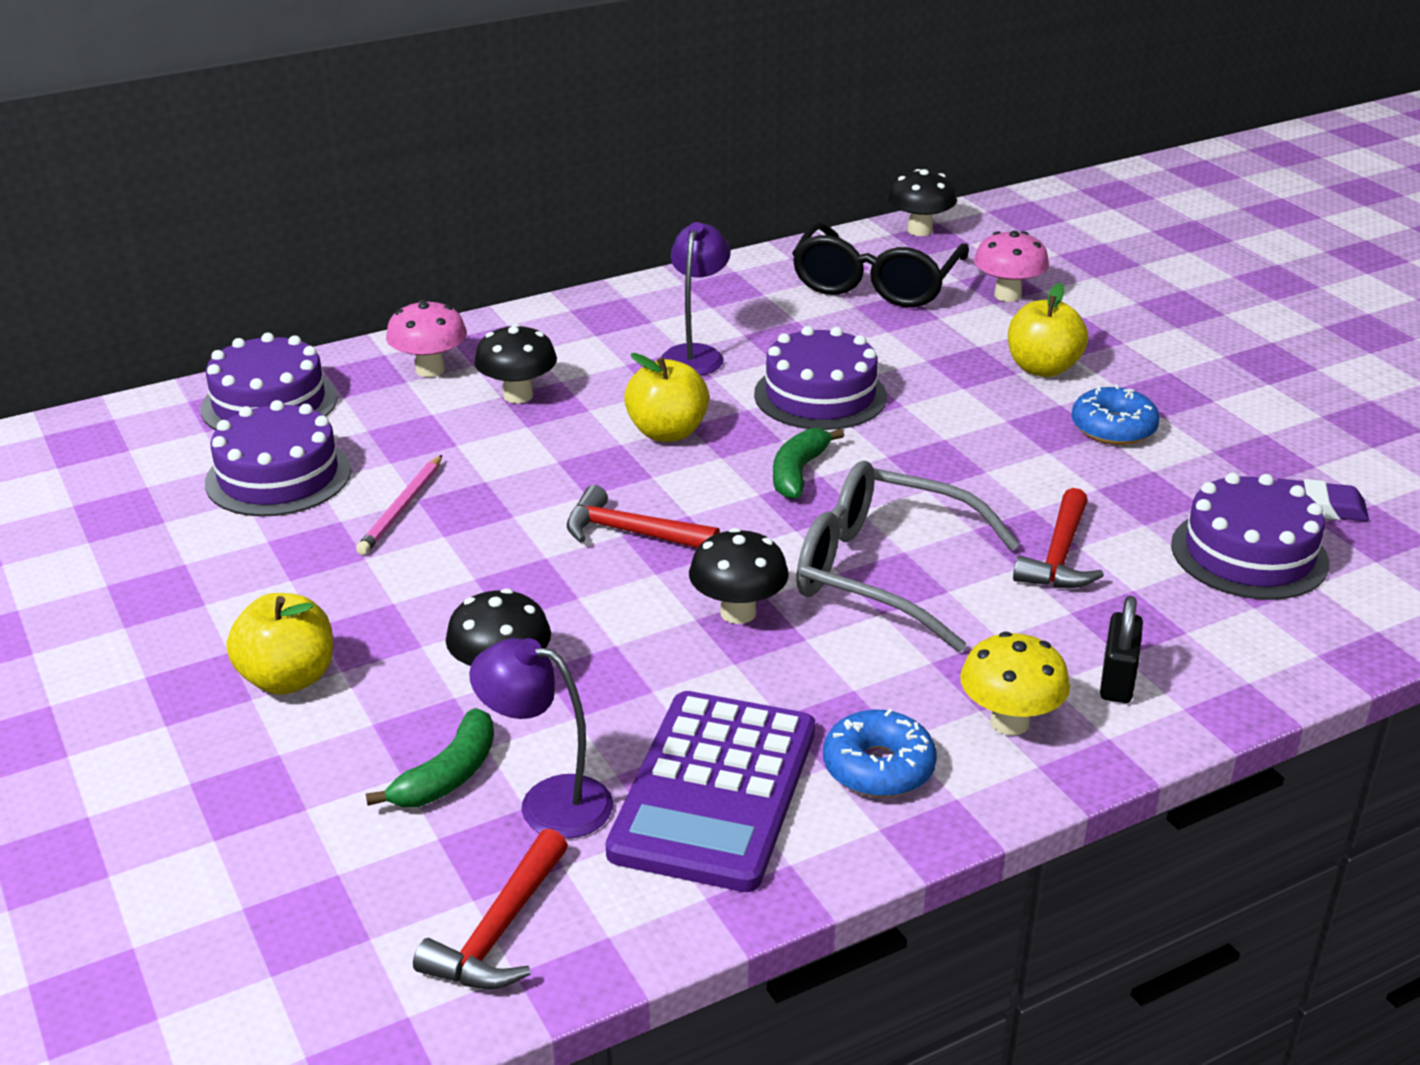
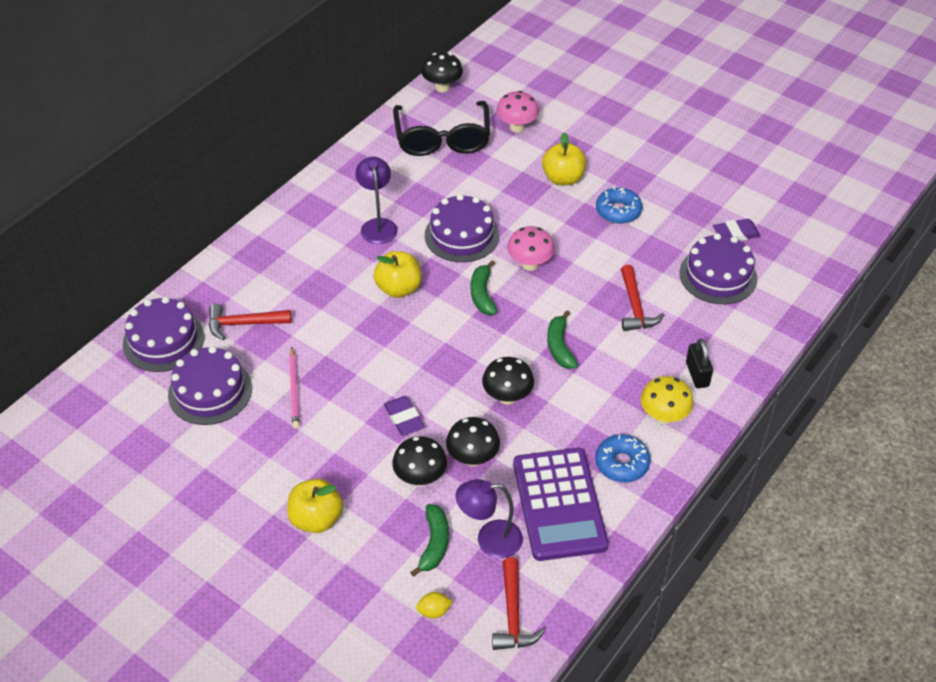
camera: 25 degrees left, 15 degrees up
(364, 874) = (434, 611): none -> yellow lemon
(430, 370) = (238, 285): pink mushroom -> pink mushroom (530, 264)
(518, 395) = (301, 288): black mushroom -> black mushroom (472, 458)
(541, 591) = (404, 418): none -> purple eraser
(631, 533) = (424, 364): red hammer -> red hammer (244, 324)
(882, 572) = (560, 347): grey glasses -> green banana

